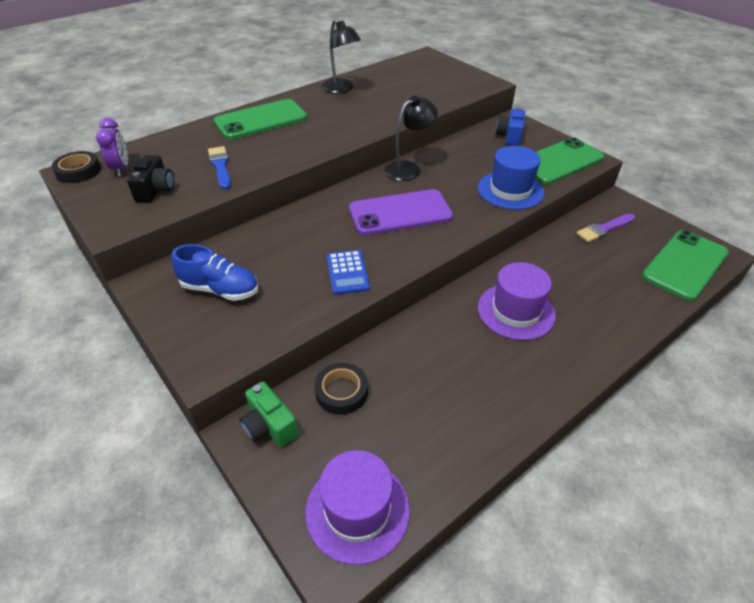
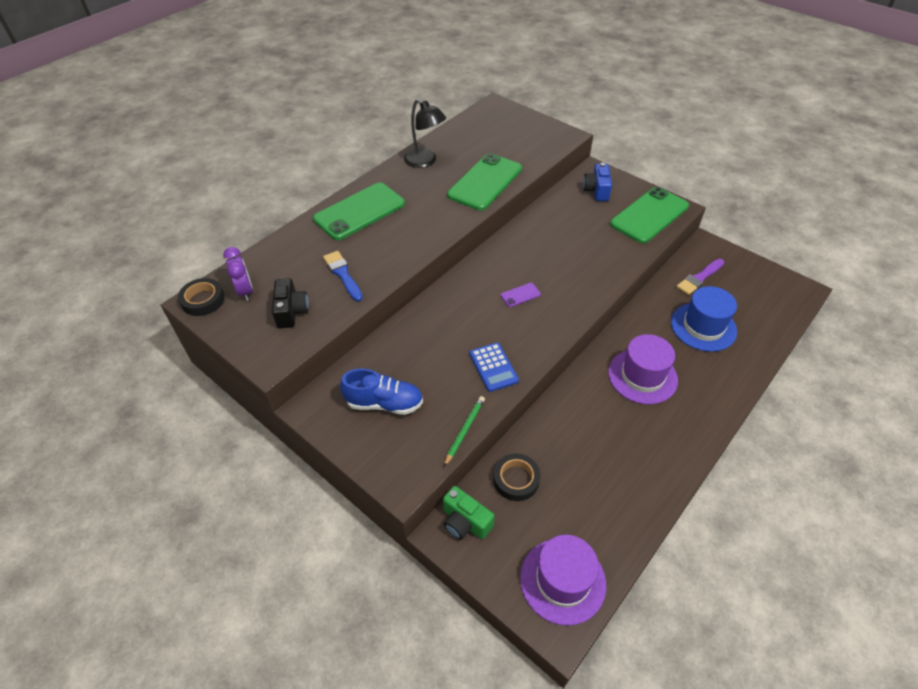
camera: 10 degrees left, 5 degrees up
(293, 327) = (464, 430): none -> green pencil
(400, 213) = (520, 295): purple phone -> purple phone, size x0.41
(408, 168) = (512, 242): black lamp -> none
(510, 190) = (613, 255): blue hat -> blue hat (703, 327)
(685, 264) = (774, 305): green phone -> green phone (485, 182)

